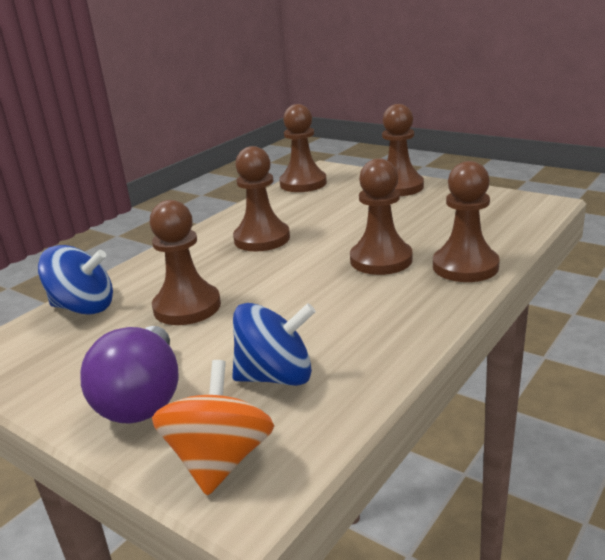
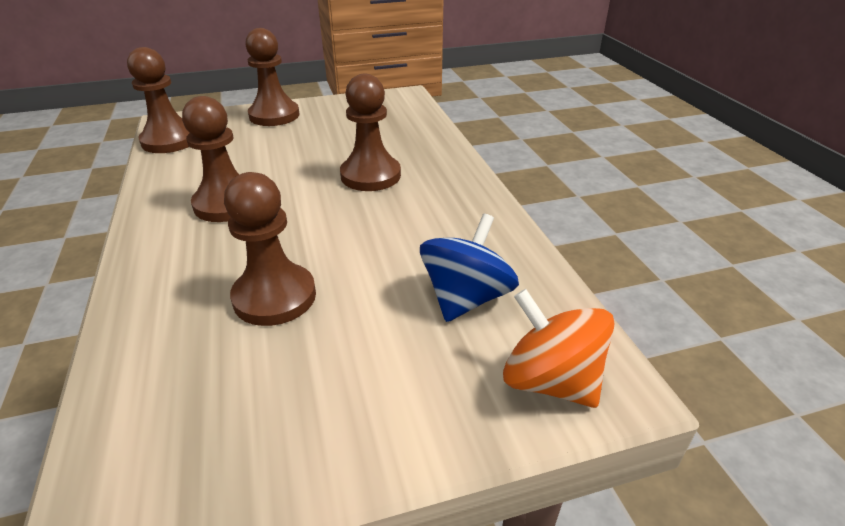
camera: 55 degrees left, 10 degrees up
(84, 307) = (142, 370): blue spinning top -> none
(143, 399) = (400, 392): purple light bulb -> none
(465, 266) = (436, 155): brown pawn -> none

